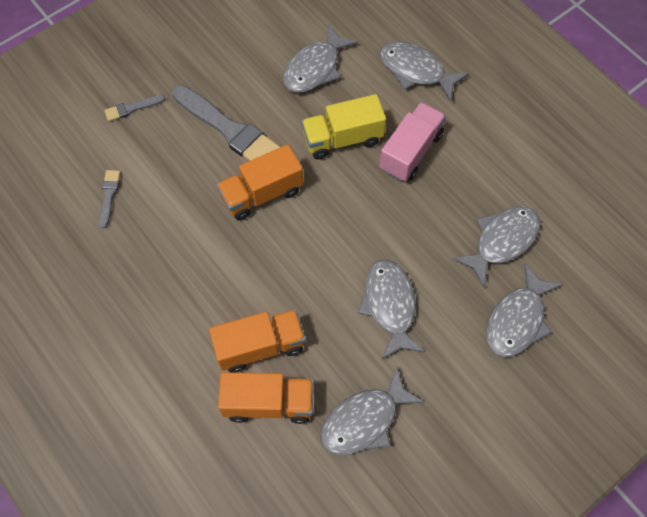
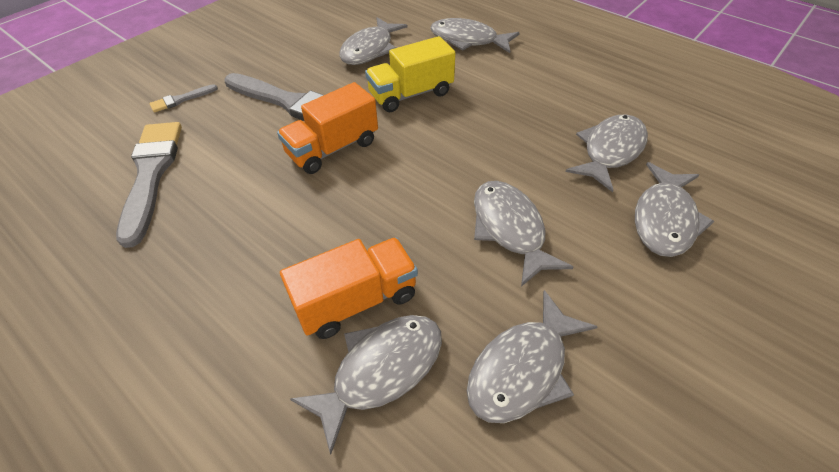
camera: 10 degrees left, 15 degrees down
(109, 196) = (151, 174): grey brush -> grey brush, size x2.17
(268, 403) = (381, 371): orange truck -> grey fish
(410, 152) = (484, 95): pink truck -> none

